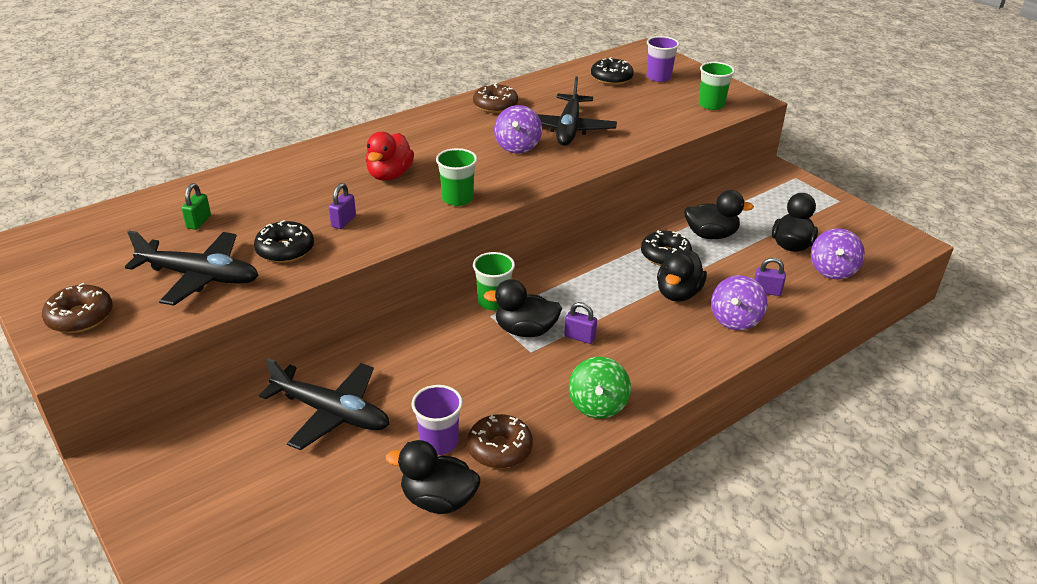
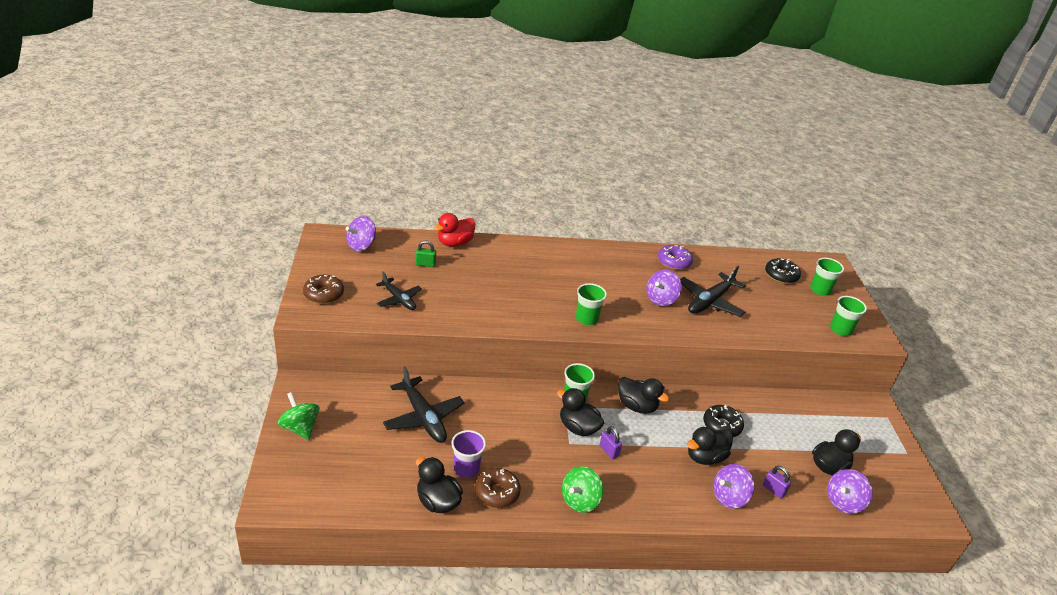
camera: 30 degrees right, 0 degrees up
(83, 236) = (361, 245): none -> purple spinning top
(167, 515) = (300, 428): none -> green spinning top
(199, 222) = (425, 264): green padlock -> green padlock turned 45 degrees clockwise
(199, 276) = (398, 299): black plane -> black plane, size x0.64
(285, 250) = (456, 304): black donut -> none
(343, 221) = (504, 302): purple padlock -> none
(389, 175) = (559, 283): red duck -> red duck (455, 243)
(495, 106) = (674, 262): brown donut -> purple donut
(658, 77) = (820, 290): purple cup -> green cup
(711, 235) = (771, 428): black duck -> black duck (636, 406)

